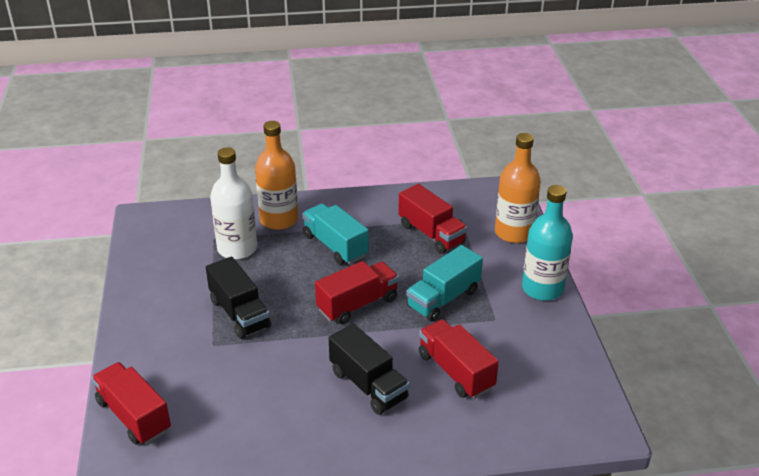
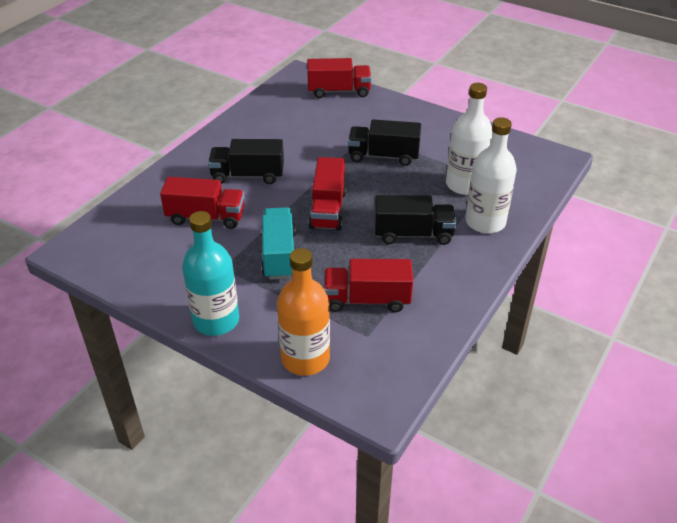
camera: 130 degrees right, 5 degrees up
(279, 219) = (485, 222): orange bottle -> white bottle
(335, 246) = (413, 234): turquoise truck -> black truck

